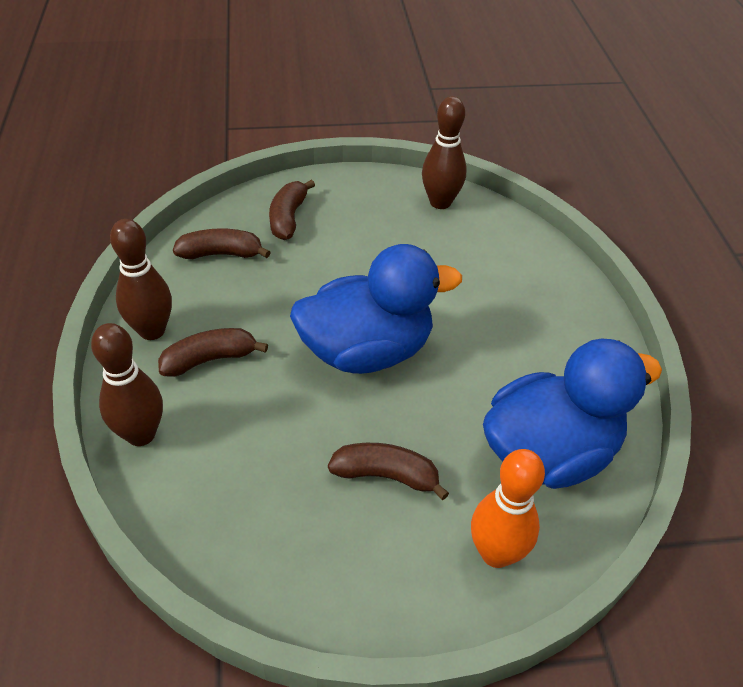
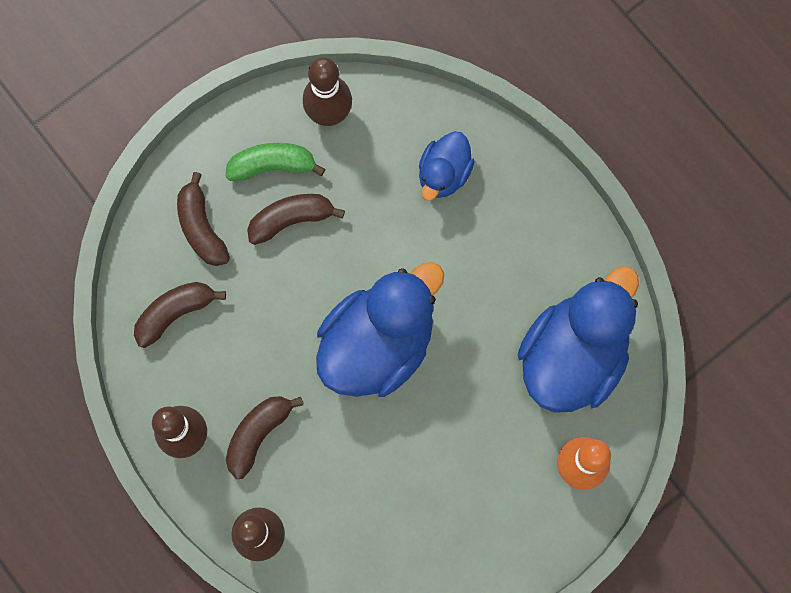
camera: 30 degrees left, 30 degrees up
(373, 210) = (272, 166): none -> green banana
(386, 475) = (466, 453): brown banana -> brown banana (291, 219)
(509, 273) = (444, 174): none -> blue duck

